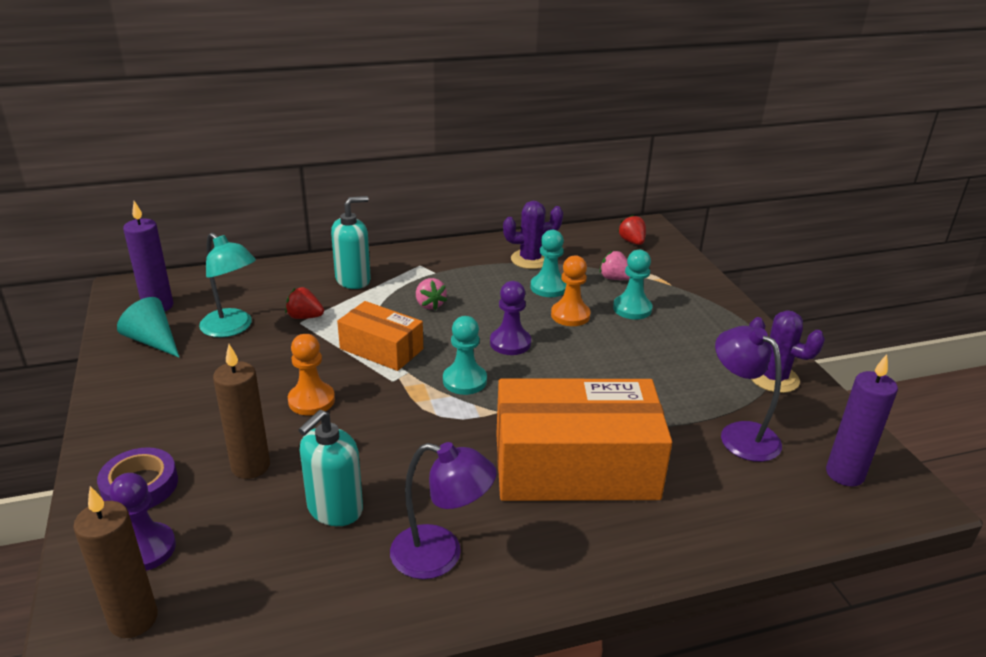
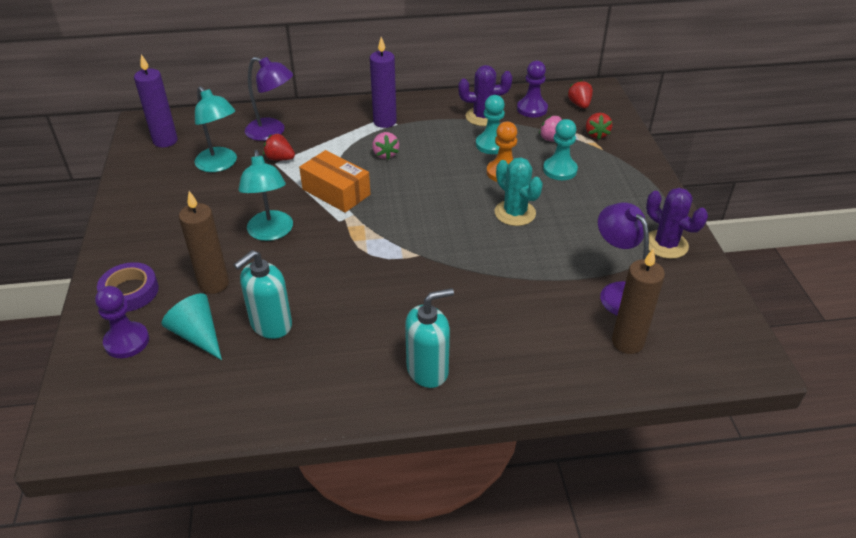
camera: 10 degrees right, 10 degrees up
(133, 619) = (111, 393): brown candle -> brown candle (627, 342)
(153, 341) = (157, 172): turquoise cone -> turquoise cone (197, 335)
(311, 400) = (271, 233): orange pawn -> turquoise lamp
(353, 280) = (326, 127): turquoise soap dispenser -> turquoise soap dispenser (428, 370)
(440, 555) = (343, 369): purple lamp -> purple lamp (272, 132)
(464, 381) = (398, 225): turquoise pawn -> none
(510, 343) = (444, 194): purple pawn -> purple pawn (532, 109)
(575, 466) = (469, 307): orange box -> none
(596, 357) = (515, 213): none -> turquoise cactus
(660, 270) = (596, 134): none -> red strawberry
(844, 474) = (698, 336): purple candle -> purple candle (385, 122)

